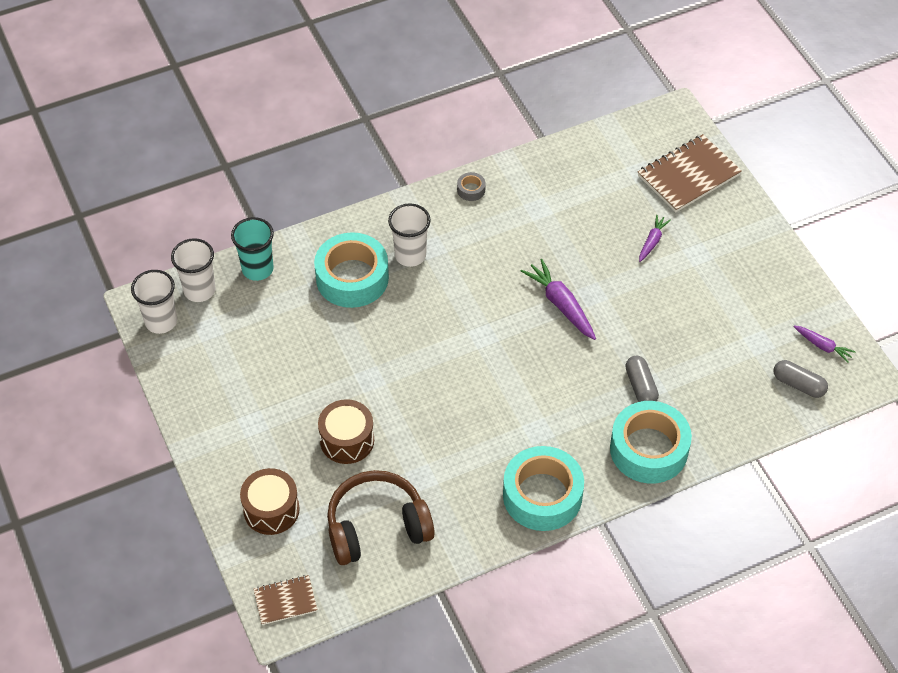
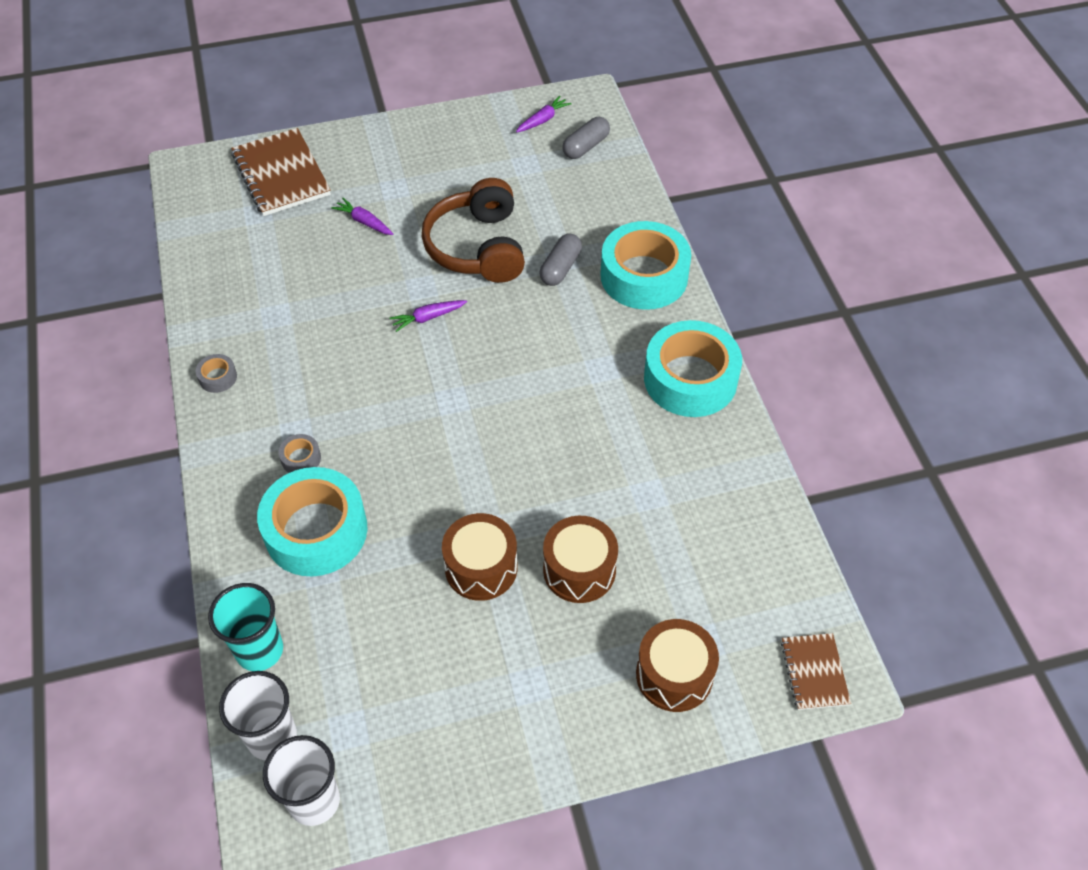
camera: 80 degrees left, 0 degrees up
(339, 379) = (481, 567): none -> brown drum
(377, 527) = (714, 552): brown headphones -> brown headphones (478, 247)
(410, 255) = (301, 458): white cup -> grey tape
(561, 304) = (428, 318): purple carrot -> purple carrot, size x0.59
(640, 386) = (560, 268): grey capsule -> grey capsule turned 60 degrees counterclockwise

